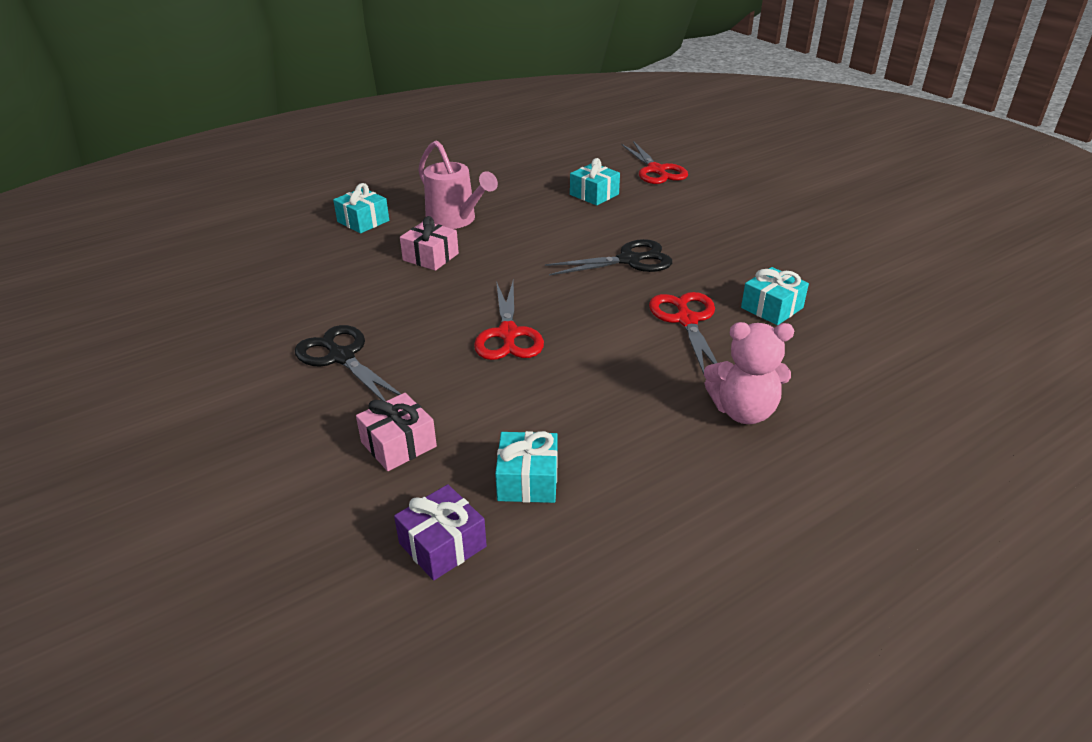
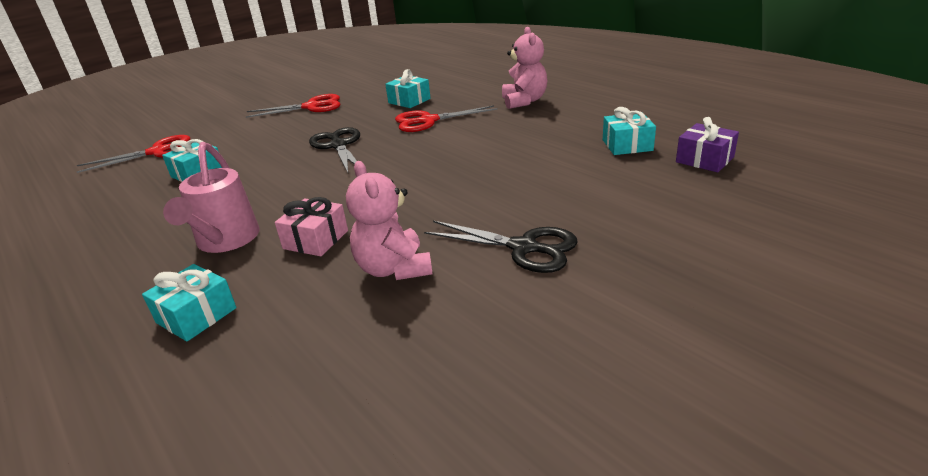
camera: 95 degrees left, 5 degrees down
(341, 357) = (524, 248): black scissors -> black scissors turned 105 degrees counterclockwise
(360, 292) = (394, 269): none -> pink teddy bear
(398, 444) = (626, 192): pink gift -> none
(455, 220) = (225, 241): pink watering can -> pink watering can turned 135 degrees clockwise
(508, 334) = (461, 176): red scissors -> red scissors (311, 107)

